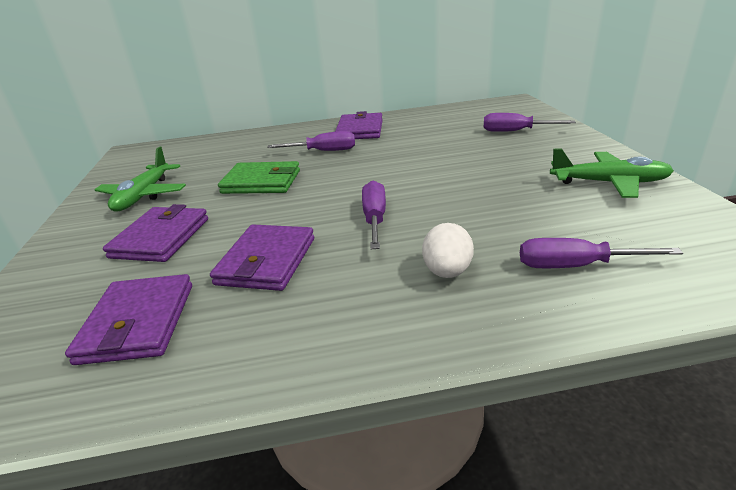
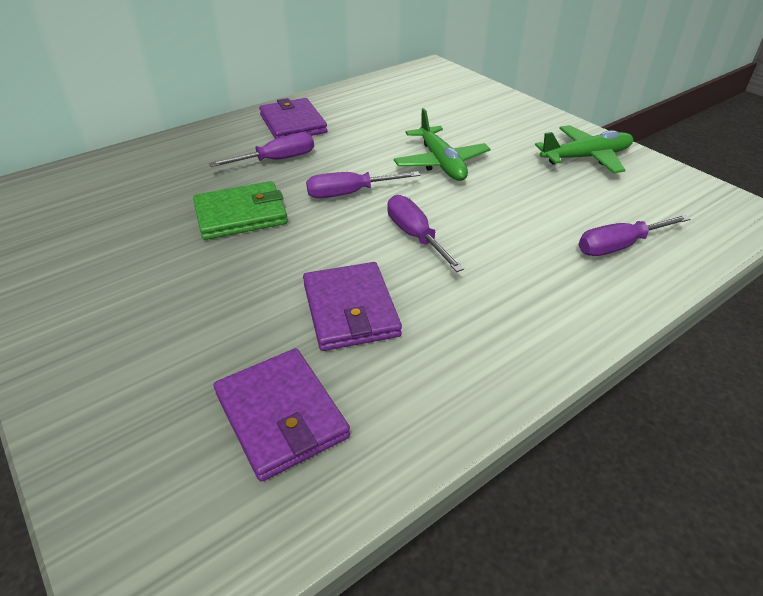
camera: 30 degrees left, 10 degrees up
(144, 195) = (93, 264): green plane -> green plane (441, 163)
(161, 238) = (190, 314): purple wallet -> none
(447, 272) = (528, 277): white egg -> none
(515, 131) = (463, 107): purple screwdriver -> purple screwdriver (350, 193)

